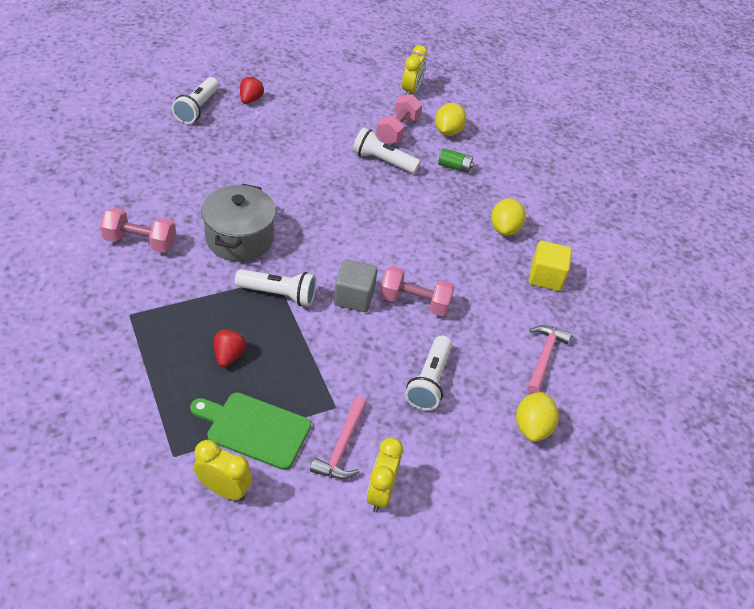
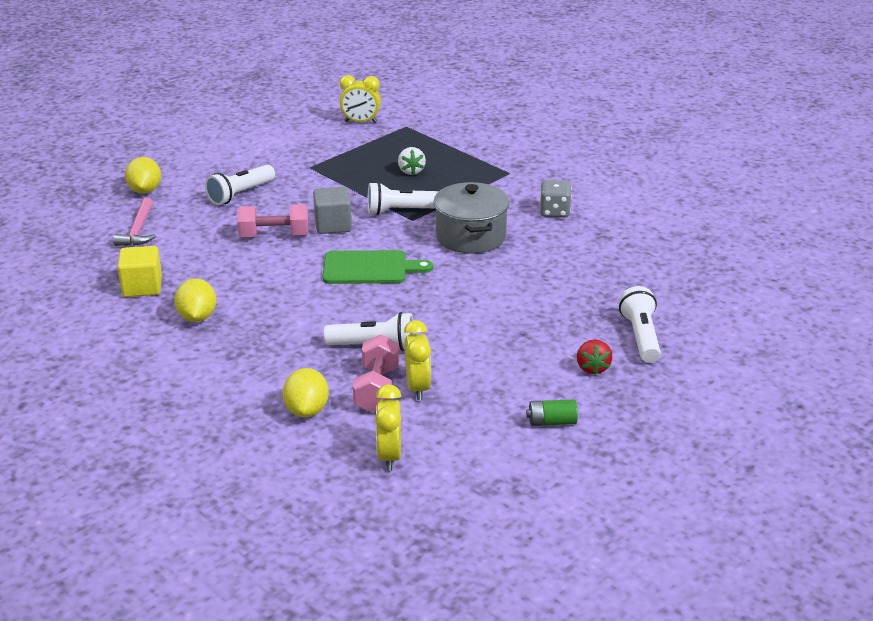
camera: 165 degrees right, 15 degrees down
(140, 242) = (554, 212): pink dumbbell -> grey dice
(229, 355) = (411, 171): red strawberry -> white strawberry
(254, 429) = (361, 146): green cutting board -> green cutting board (369, 268)
(342, 446) = (292, 152): pink hammer -> none
(380, 493) = (254, 141): yellow clock -> yellow clock (418, 388)
(429, 381) = (240, 194): white flashlight -> white flashlight turned 135 degrees counterclockwise
(454, 167) = (280, 366): green battery -> green battery (551, 422)

